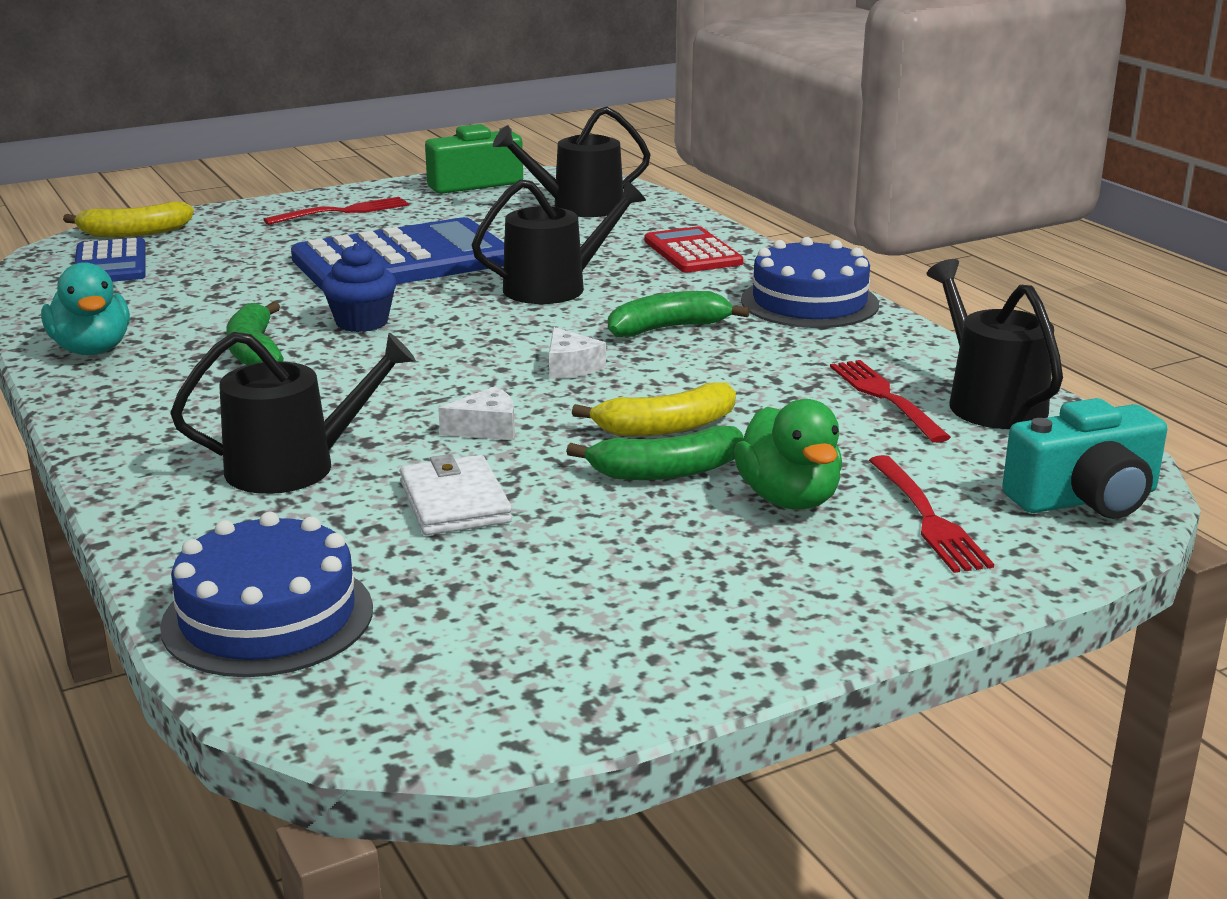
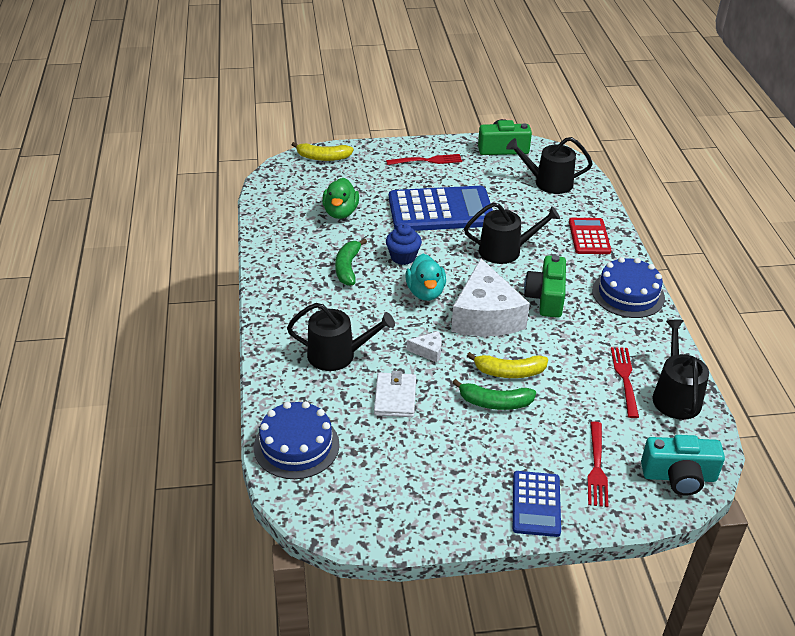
camera: 20 degrees right, 15 degrees up
(92, 349) = (278, 248): turquoise duck -> turquoise duck (425, 292)
(111, 264) = (305, 182): blue calculator -> blue calculator (536, 504)
(570, 367) = (485, 316): white cheese -> white cheese, size x2.49
(668, 328) = (546, 298): green banana -> green camera
(789, 499) = (540, 437): green duck -> green duck (340, 212)

